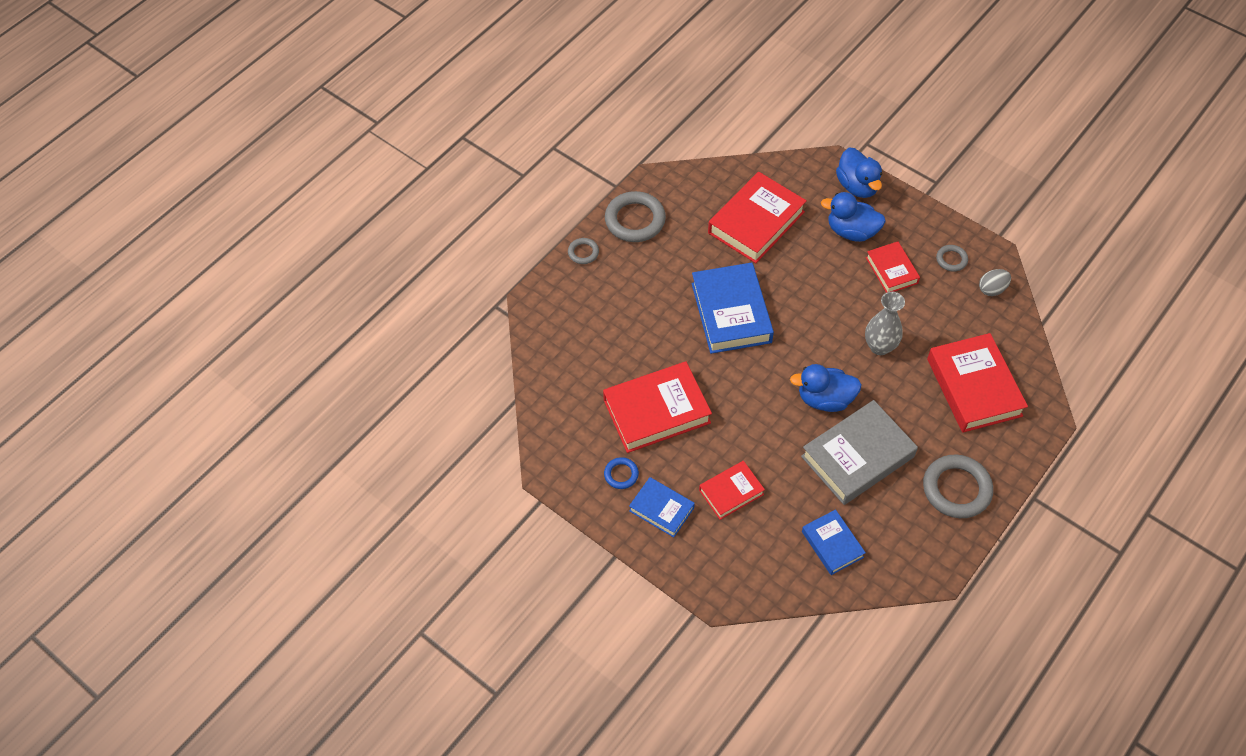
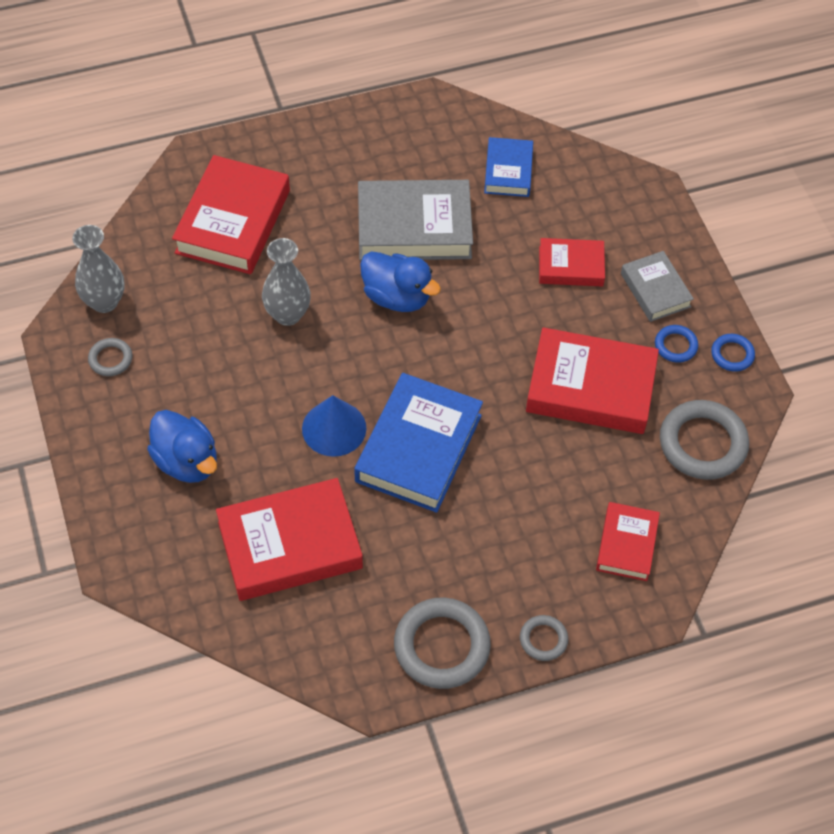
camera: 150 degrees left, 0 degrees up
(579, 491) = (732, 354): none -> blue ring
(661, 509) = (655, 290): blue book -> grey book
(789, 296) = (334, 428): none -> blue cone
(857, 186) = (120, 516): blue duck -> none
(891, 270) = (189, 387): red book -> red book (626, 544)
(956, 489) = (346, 150): grey ring -> grey ring (702, 443)
(992, 289) = (104, 302): grey egg -> grey vase

